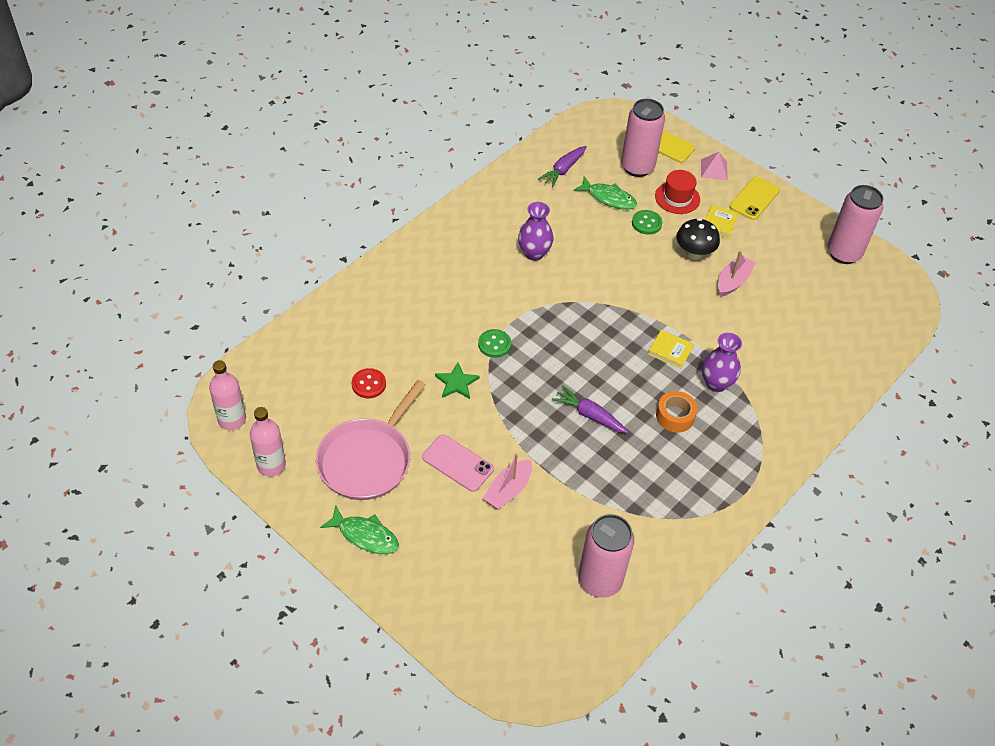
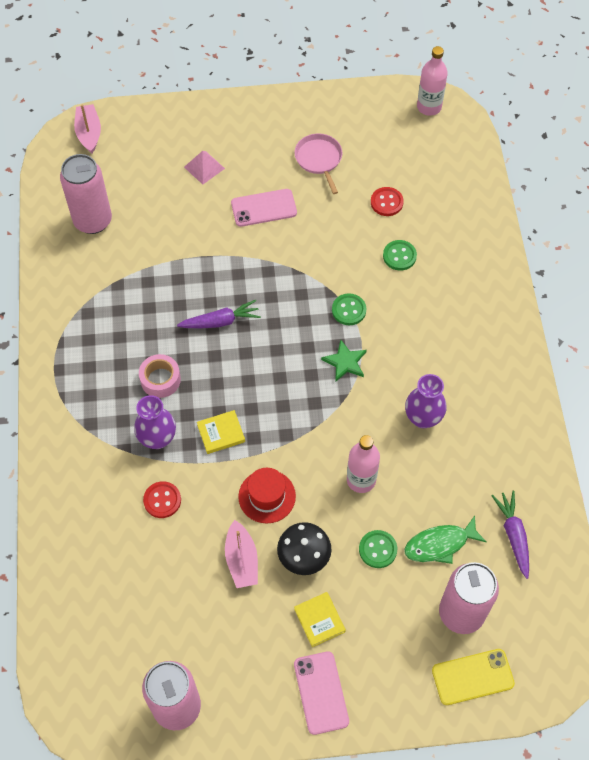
camera: 135 degrees right, 10 degrees up
(271, 465) = (367, 106): pink bottle -> pink bottle (361, 480)
(365, 535) = (260, 121): green fish -> none
(367, 460) = (319, 159): pink pan -> pink pan, size x0.58
(413, 344) = (399, 256): none -> green button
(456, 383) = (335, 257): green star -> green star (345, 362)
(508, 490) = (212, 221): pink boat -> pink boat (89, 133)
(675, 416) = (160, 379): orange tape -> pink tape
(677, 198) = (386, 612): red hat -> red hat (267, 496)
(714, 169) = (395, 692): pink pyramid -> pink pyramid (204, 167)
(750, 348) = (162, 500): none -> red button
(754, 198) = (321, 692): yellow phone -> pink phone

